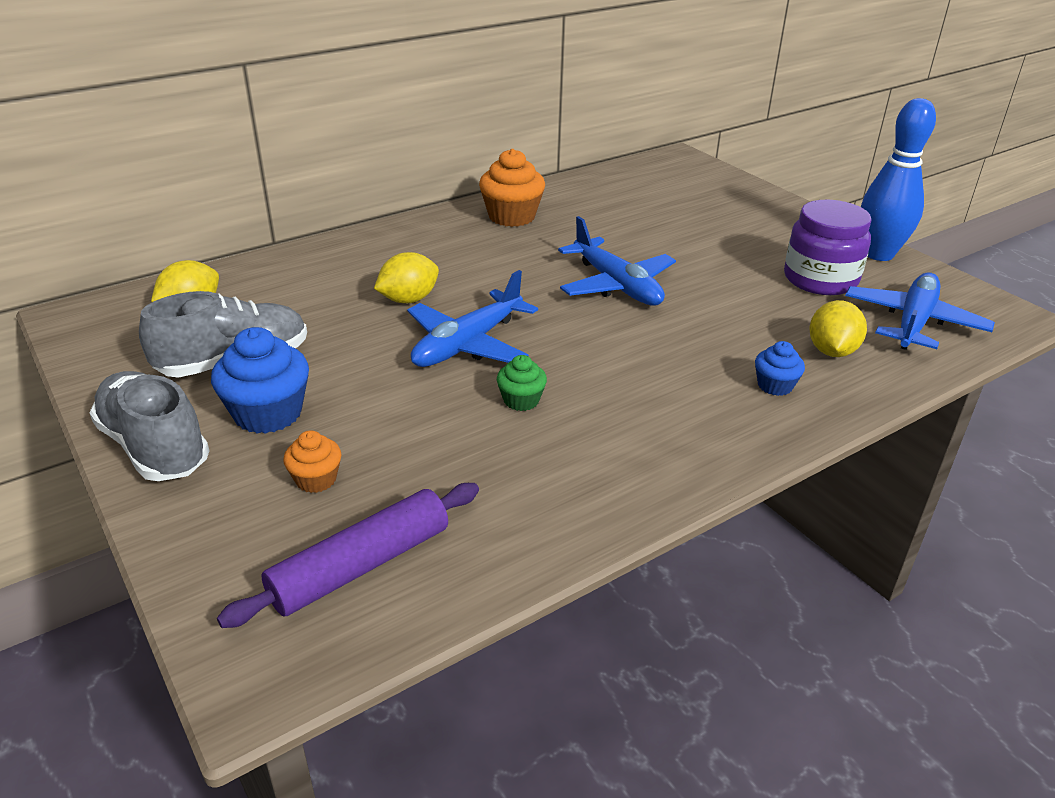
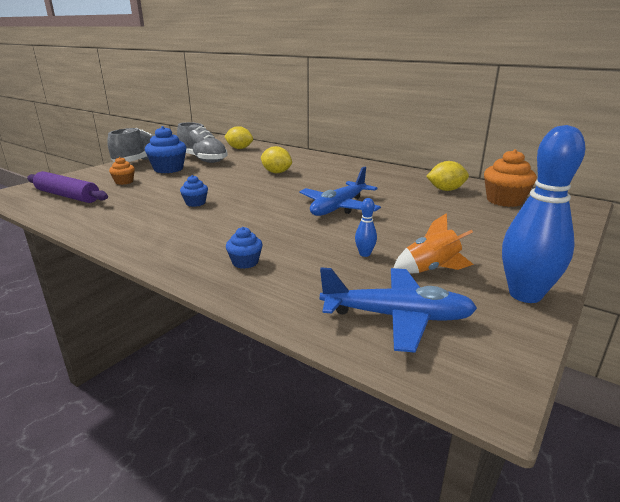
camera: 70 degrees right, 10 degrees down
(467, 344) = (242, 187): blue plane -> none
(512, 216) = (394, 176): orange cupcake -> orange cupcake (504, 200)
(521, 400) = (195, 203): green cupcake -> blue cupcake
(773, 304) = (364, 254): none -> blue bowling pin
(820, 279) = (430, 269): purple jar -> orange rocket
(831, 351) = (309, 280): yellow lemon -> yellow lemon (446, 190)

